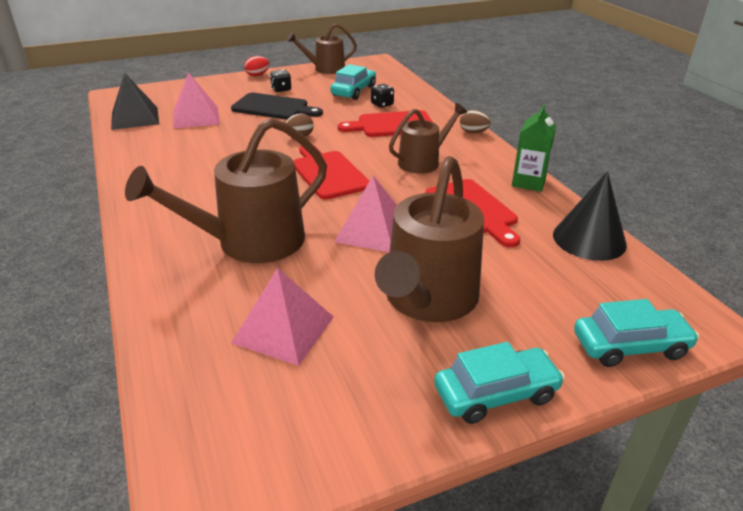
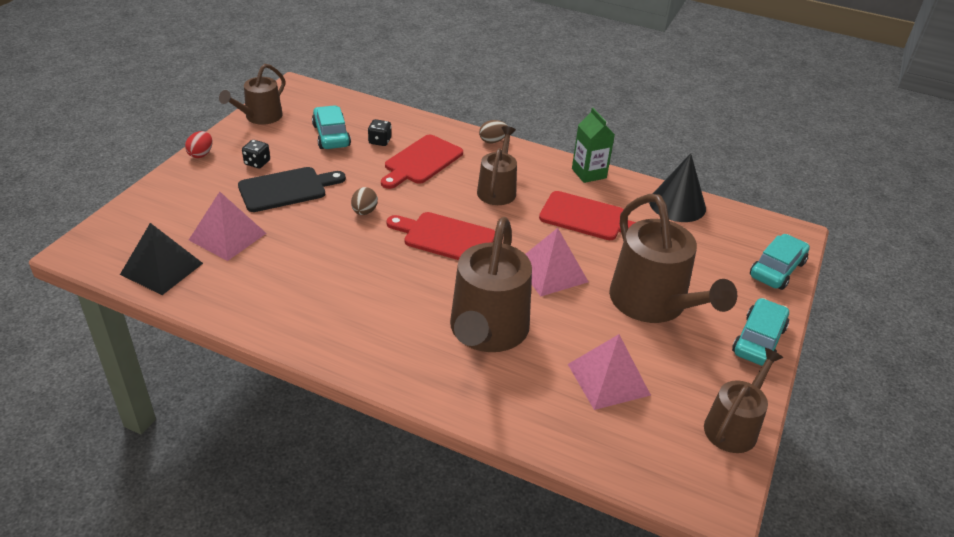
camera: 45 degrees left, 5 degrees up
(332, 449) = (733, 426): none -> brown watering can

